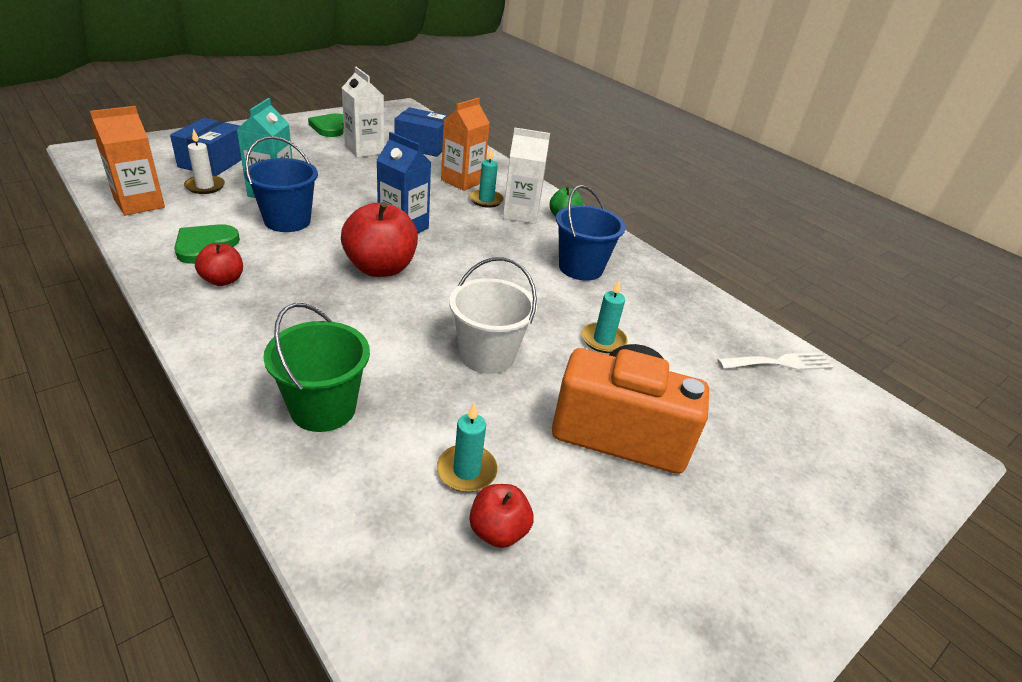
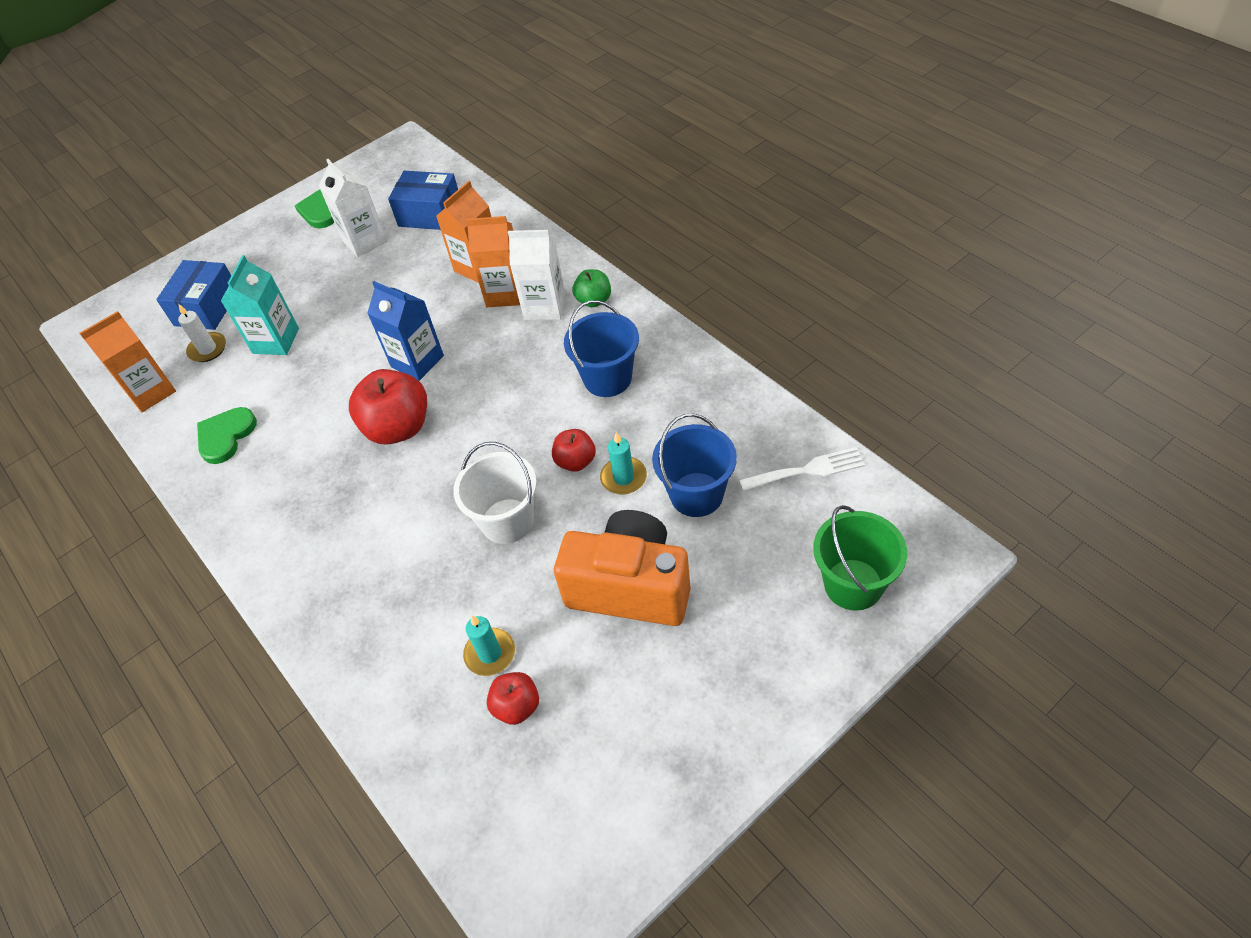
camera: 10 degrees right, 15 degrees up
(223, 280) = (252, 479): red apple -> red apple (575, 461)
(287, 221) = (298, 381): blue bucket -> blue bucket (696, 494)
(323, 408) = (364, 611): green bucket -> green bucket (853, 584)
(486, 200) = (505, 293): turquoise candle -> orange carton

